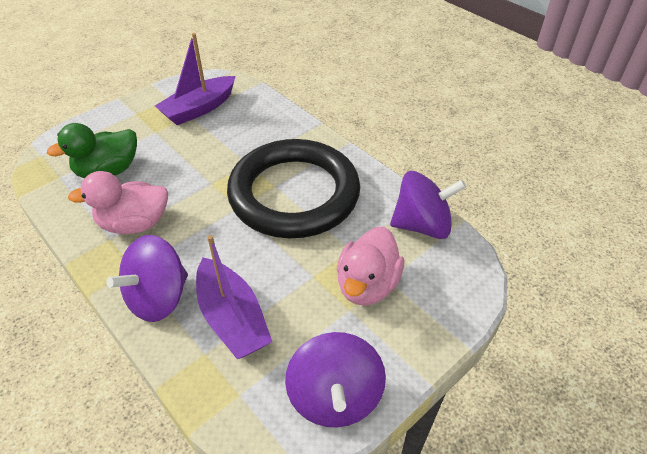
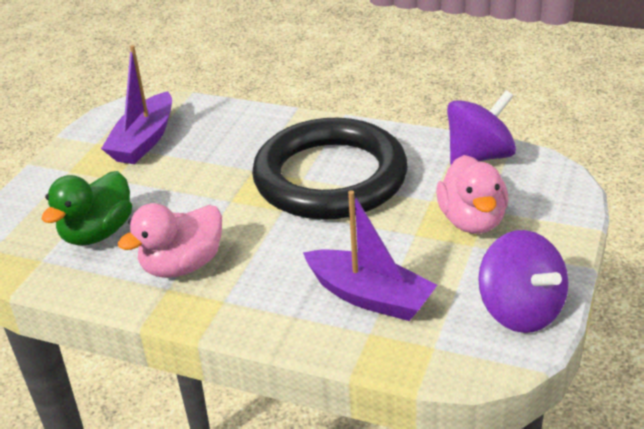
camera: 25 degrees left, 10 degrees down
(158, 298) = (277, 312): purple spinning top -> none

